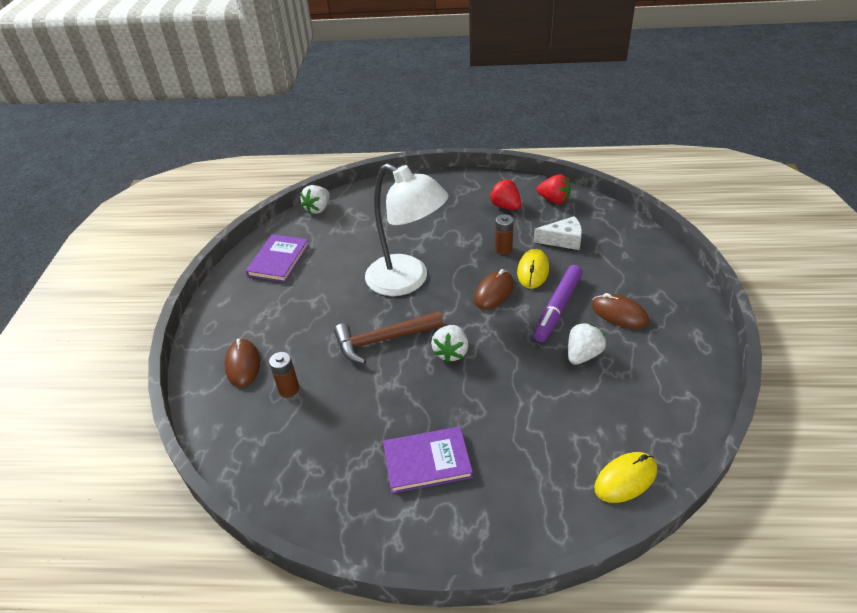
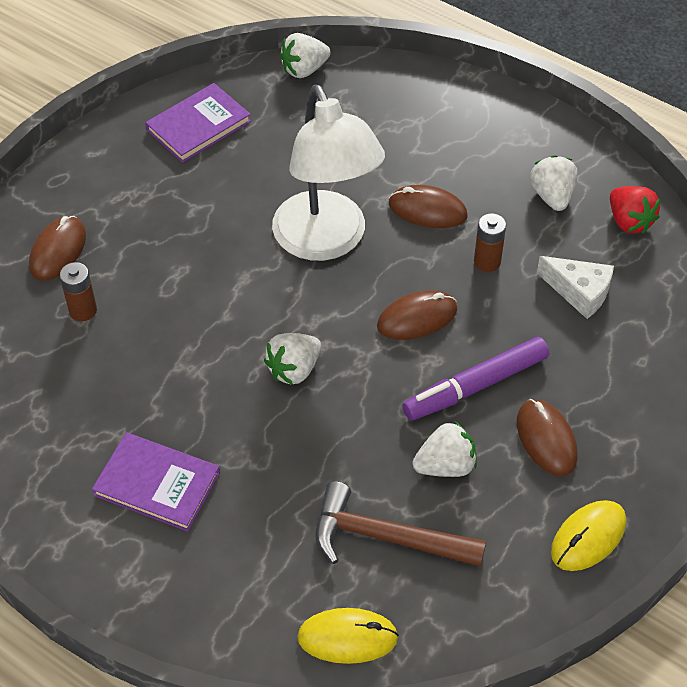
camera: 30 degrees right, 10 degrees up
(383, 340) = (231, 307): brown hammer -> brown hammer (386, 537)
(449, 241) = (427, 210): none -> brown mouse
(505, 206) = (552, 196): red strawberry -> white strawberry
(533, 271) = (495, 315): yellow mouse -> yellow mouse (588, 537)

